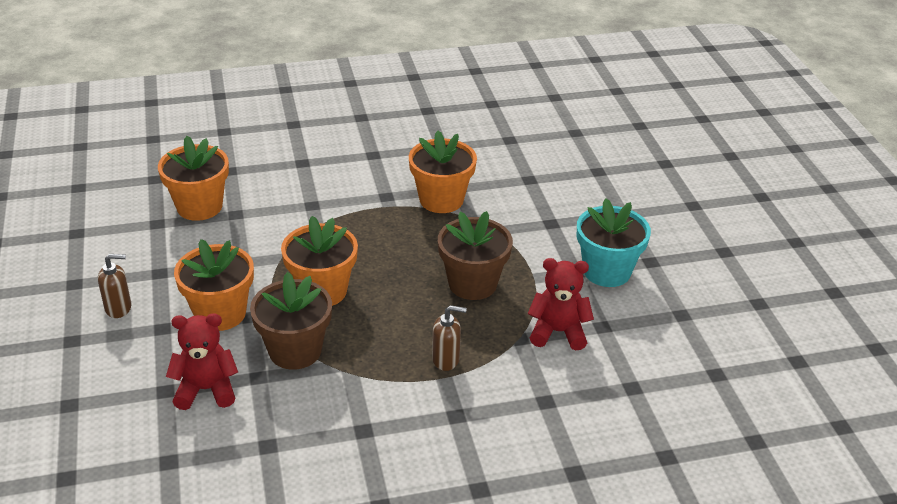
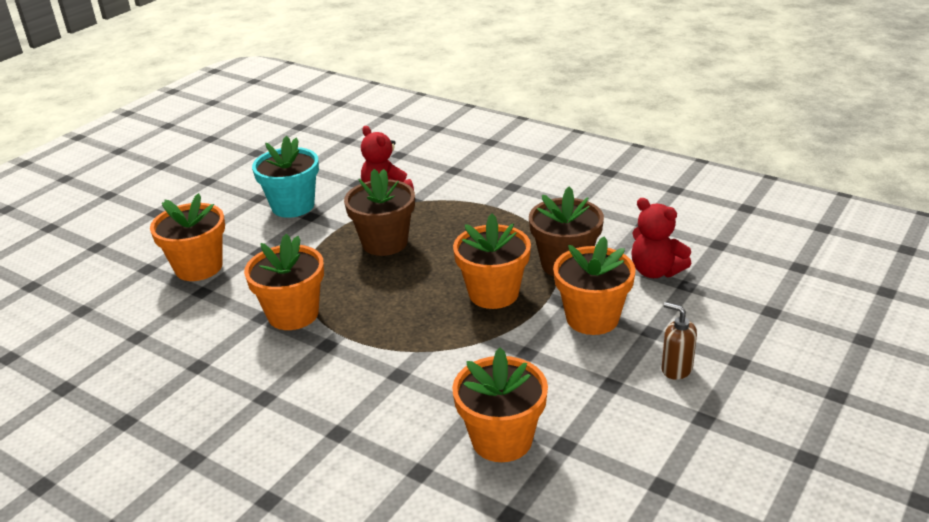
camera: 130 degrees left, 5 degrees down
(446, 360) = (475, 212): brown soap dispenser -> none
(566, 190) = (199, 267): none -> orange flower pot

